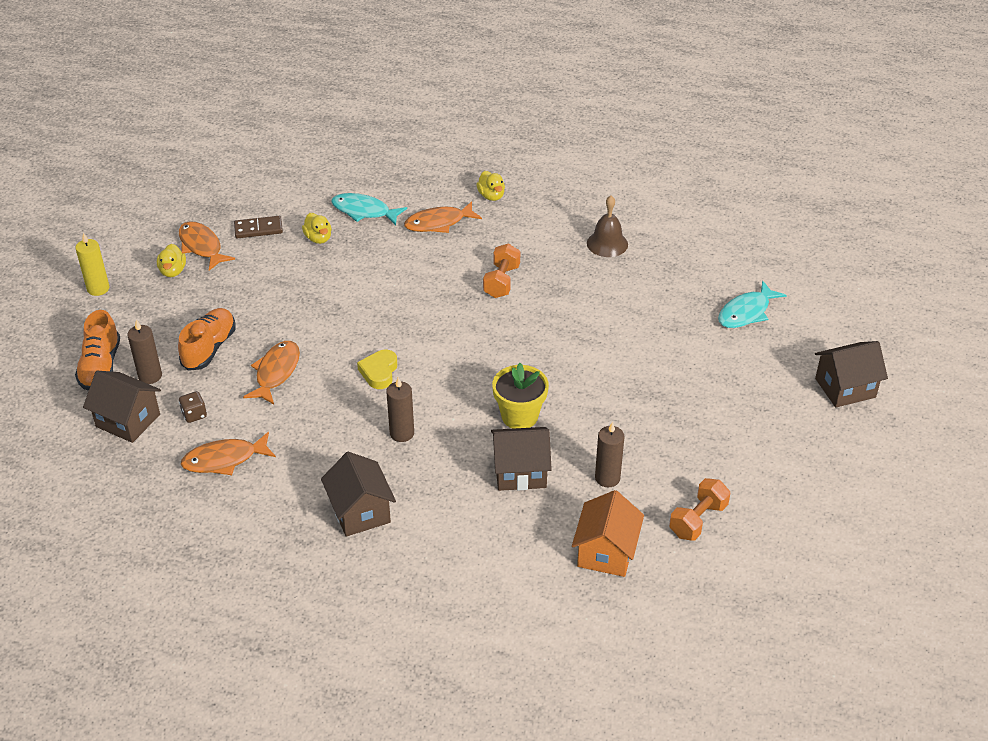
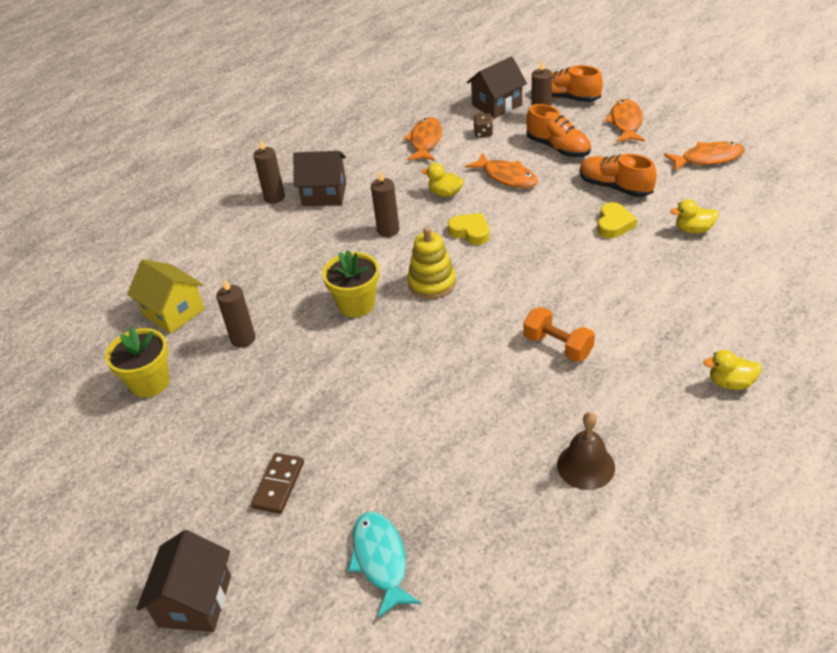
camera: 120 degrees right, 0 degrees up
(98, 289) = (667, 102): yellow candle -> none
(173, 271) = (675, 140): yellow duck -> yellow duck (445, 193)
(258, 229) = (724, 194): brown domino -> brown domino (278, 485)
(269, 295) = (615, 187): none -> orange shoe
(329, 284) = (614, 224): none -> yellow heart
(364, 211) = (732, 270): turquoise fish -> none
(384, 557) = (274, 197): none -> brown candle
(438, 223) = (688, 322): orange fish -> orange fish (626, 123)
(465, 375) = (432, 283): none -> yellow stacking toy
(520, 472) = (294, 286): brown house -> none
(606, 552) = (174, 312): orange house -> yellow house
(698, 520) = (150, 382): orange dumbbell -> yellow flower pot

